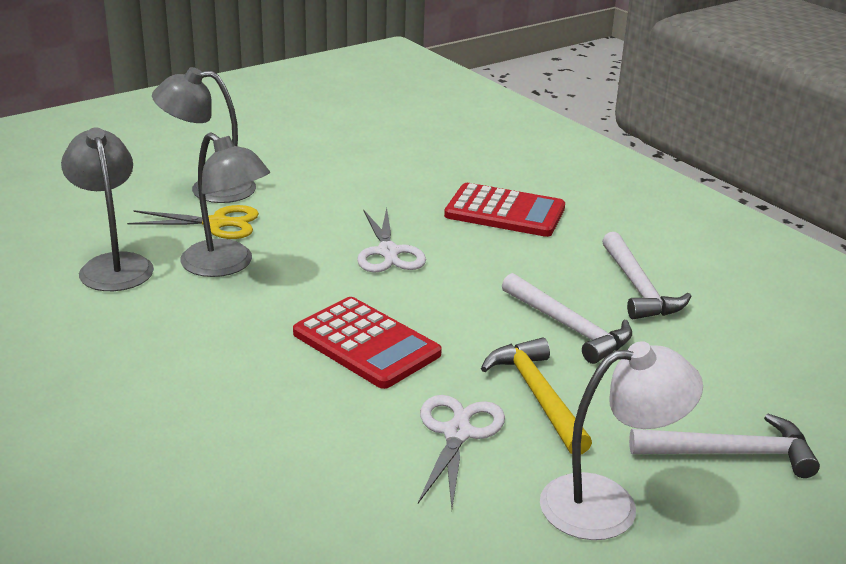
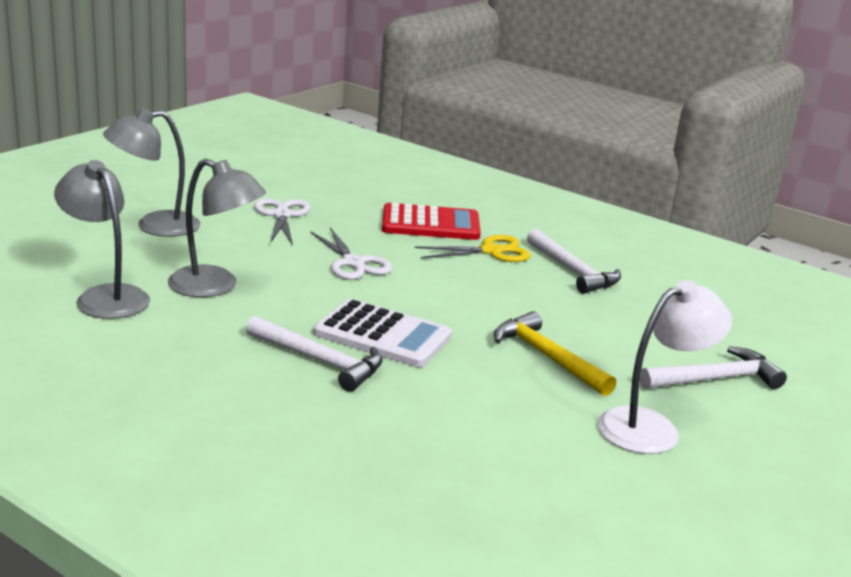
camera: 20 degrees left, 5 degrees down
(216, 223) = (182, 253): yellow scissors -> yellow scissors (491, 251)
(366, 344) = (382, 335): red calculator -> white calculator
(457, 433) = (503, 393): white scissors -> white scissors (282, 215)
(569, 327) = (538, 305): white hammer -> white hammer (320, 361)

